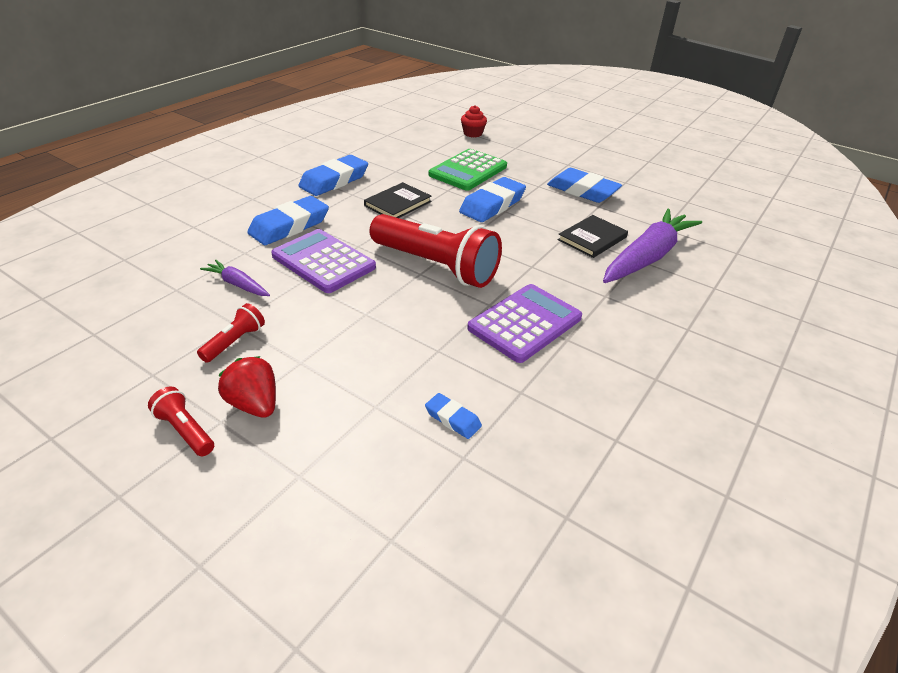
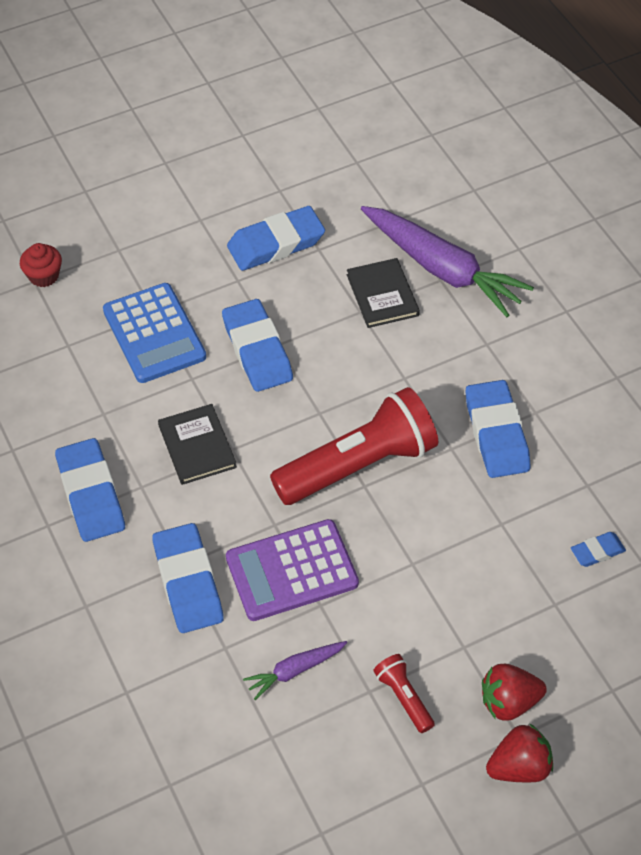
camera: 60 degrees left, 15 degrees up
(185, 430) = (519, 766): red flashlight -> red strawberry
(468, 171) = (154, 333): green calculator -> blue calculator
(524, 323) = (496, 433): purple calculator -> blue eraser
(647, 257) = (442, 269): purple carrot -> purple carrot turned 150 degrees clockwise

